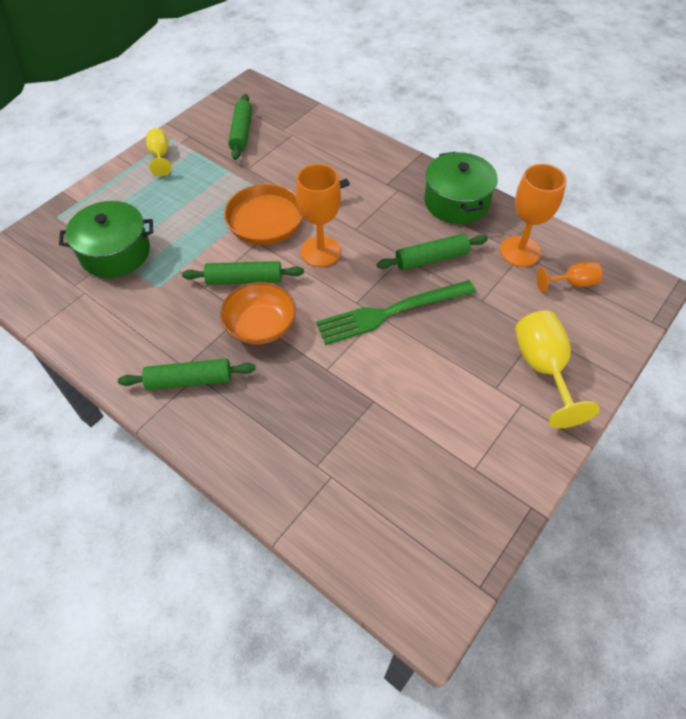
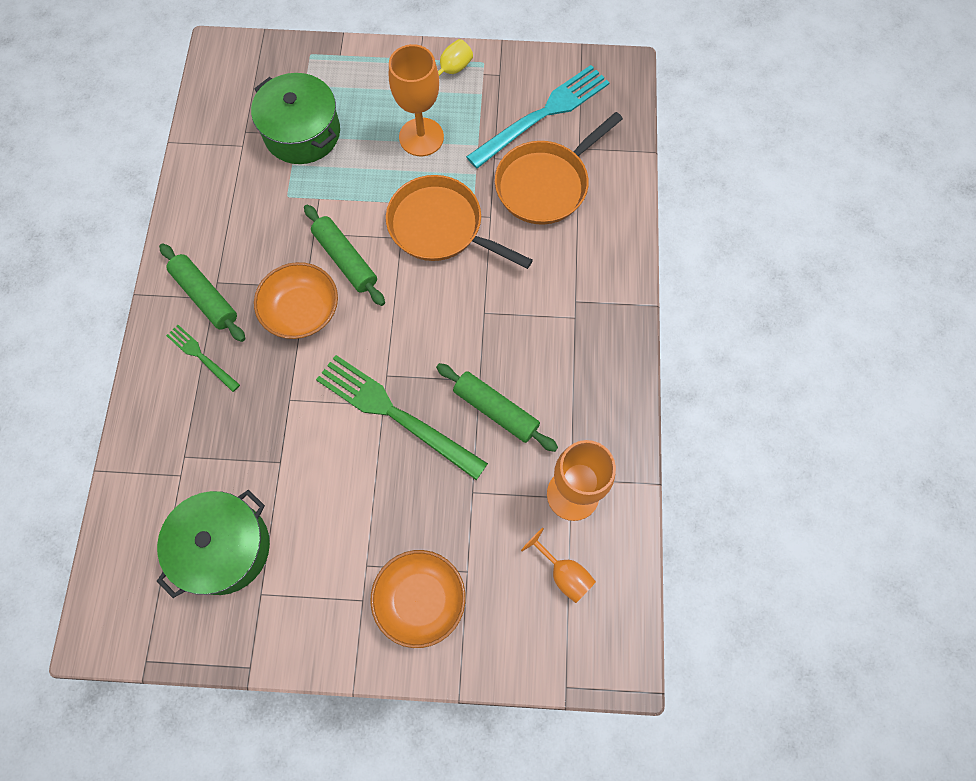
camera: 55 degrees right, 15 degrees up
(239, 409) = (201, 356): none -> green fork
(241, 133) = (542, 115): green rolling pin -> turquoise fork
(292, 155) = (545, 184): none -> orange pan
(320, 251) = (429, 301): orange goblet -> orange goblet (421, 137)
(456, 202) = (601, 387): green pot -> green pot (224, 547)
(542, 368) = (420, 599): yellow goblet -> orange bowl

